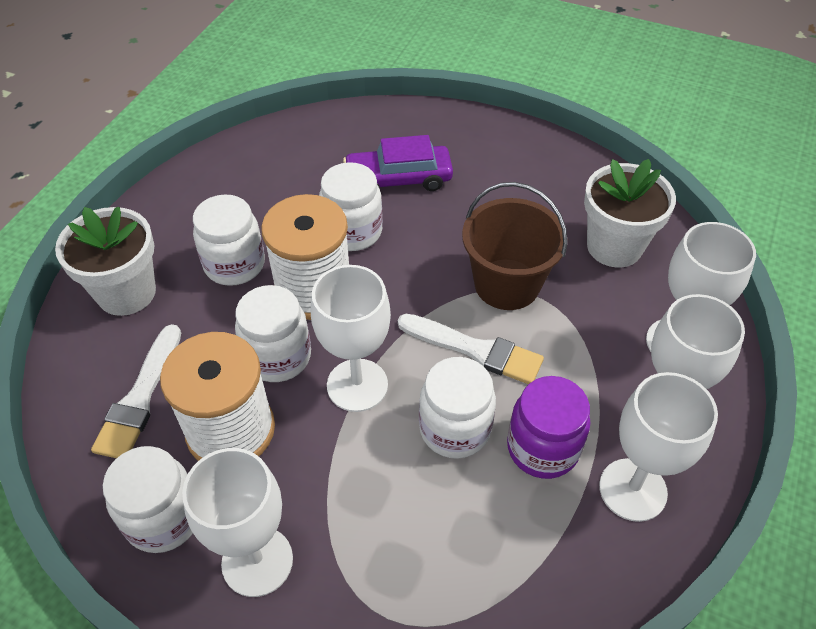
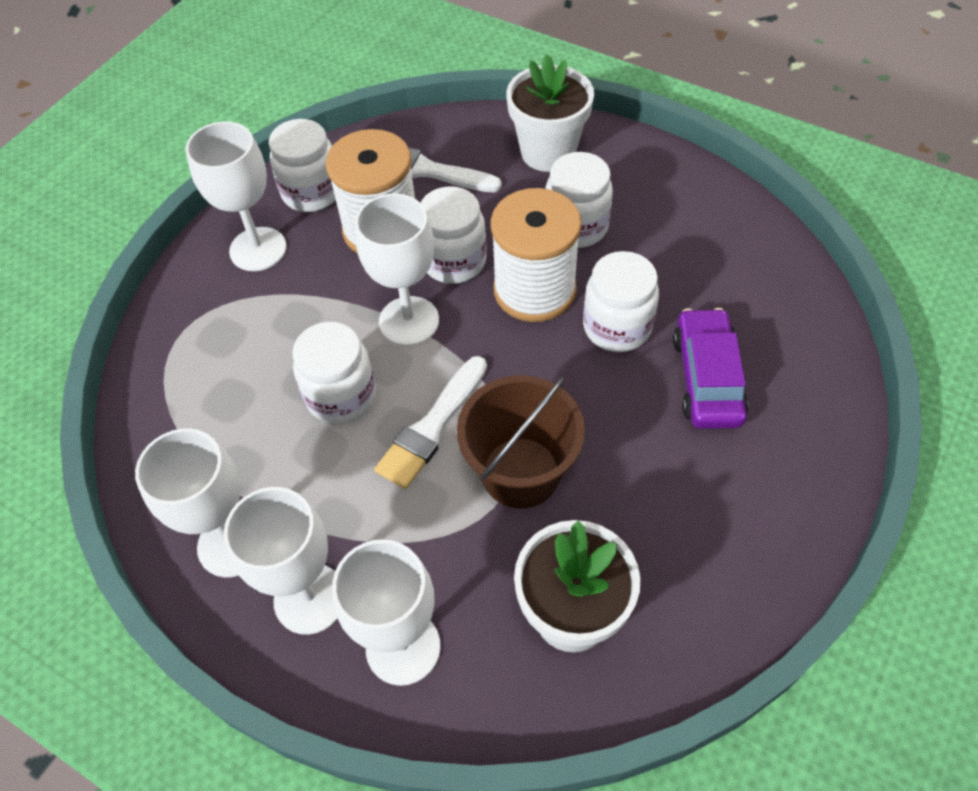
camera: 100 degrees right, 5 degrees up
(542, 448) = (300, 470): purple jar -> none

